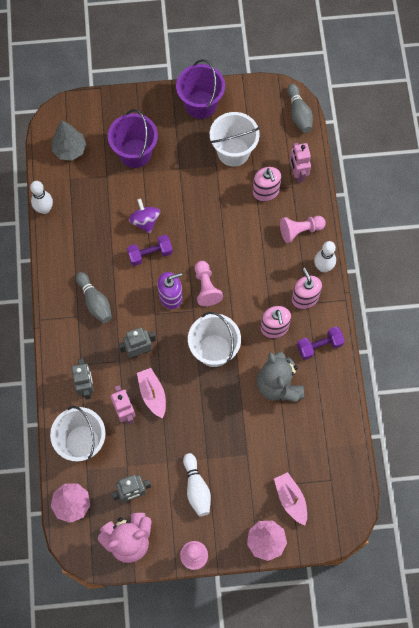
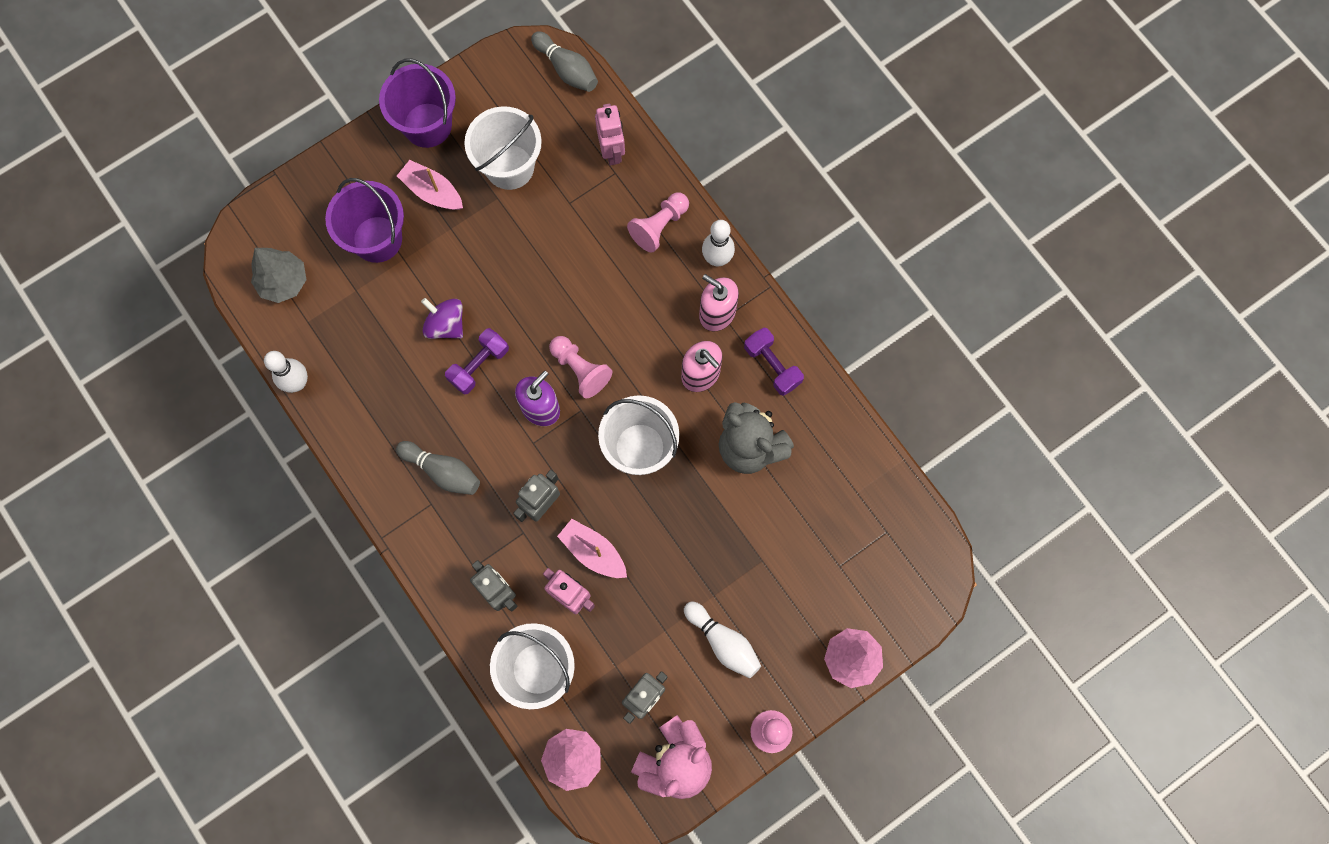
camera: 30 degrees left, 5 degrees up
(265, 192) = (584, 198): pink soap dispenser -> none
(290, 499) = (851, 586): pink boat -> pink boat (432, 191)
(298, 173) = (612, 151): pink robot -> pink robot turned 150 degrees counterclockwise
(319, 346) = (772, 365): purple dumbbell -> purple dumbbell turned 75 degrees counterclockwise

